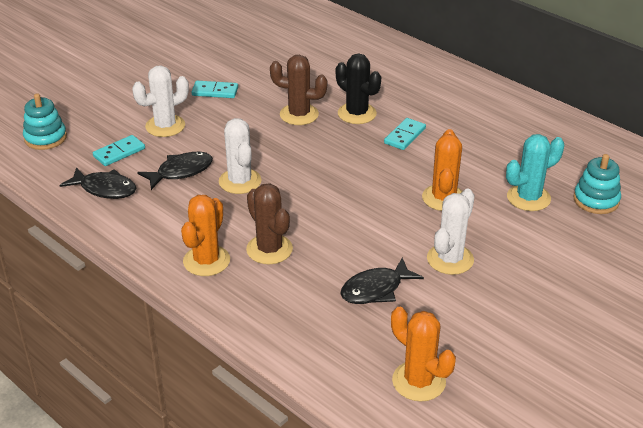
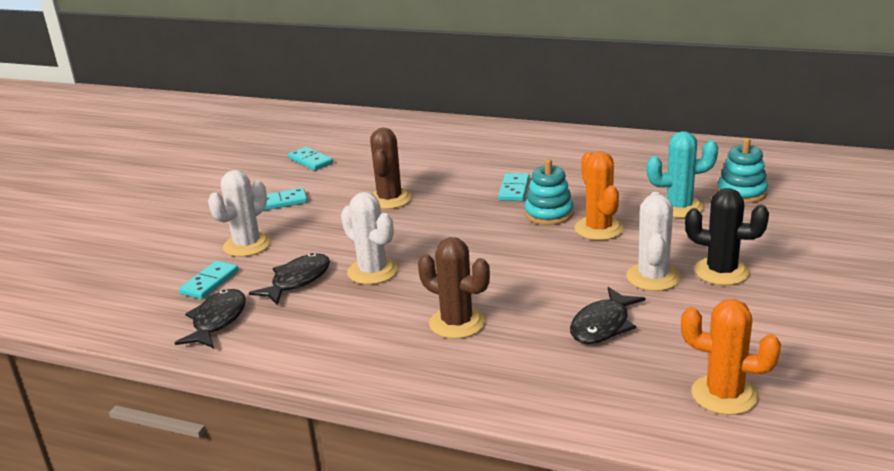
camera: 20 degrees left, 10 degrees down
(45, 138) = (106, 292): turquoise stacking toy -> turquoise stacking toy (549, 214)
(105, 189) = (217, 321): black fish -> black fish turned 75 degrees counterclockwise
(206, 261) = (394, 354): orange cactus -> none
(263, 55) = (311, 161): none -> turquoise domino
(299, 115) = (389, 199): brown cactus -> brown cactus turned 75 degrees counterclockwise
(357, 113) = (449, 184): black cactus -> black cactus (721, 272)
(528, 198) = (679, 207): turquoise cactus -> turquoise cactus turned 45 degrees clockwise

